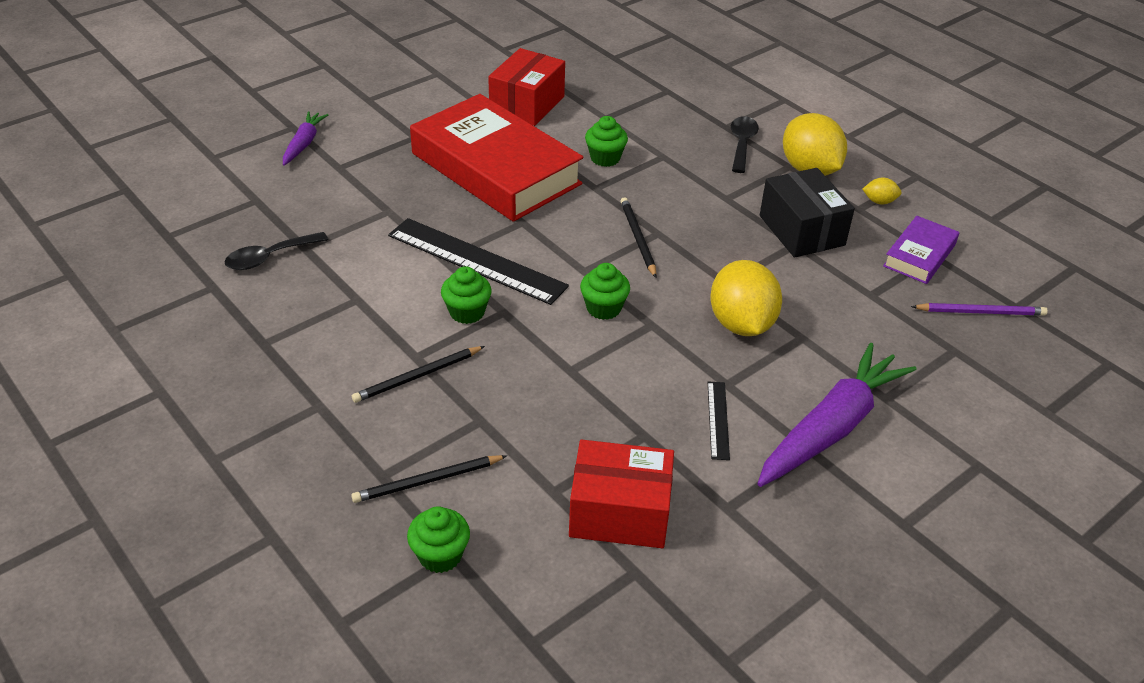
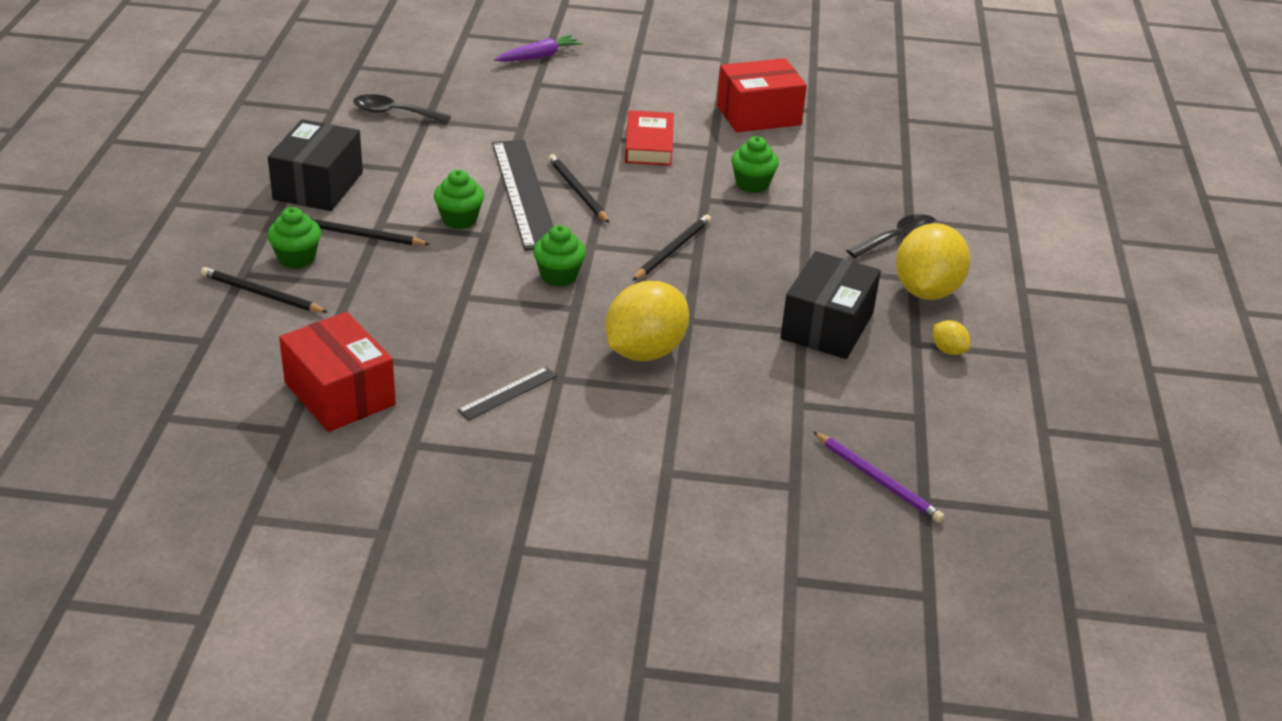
camera: 45 degrees right, 5 degrees down
(314, 358) = (318, 186): none -> black box
(440, 555) = (198, 336): green cupcake -> green cupcake (296, 258)
(495, 169) = (649, 144): red book -> red book, size x0.46
(508, 235) = (577, 191): none -> black pencil
(831, 428) = (582, 457): purple carrot -> none
(919, 255) = (904, 408): purple book -> none

